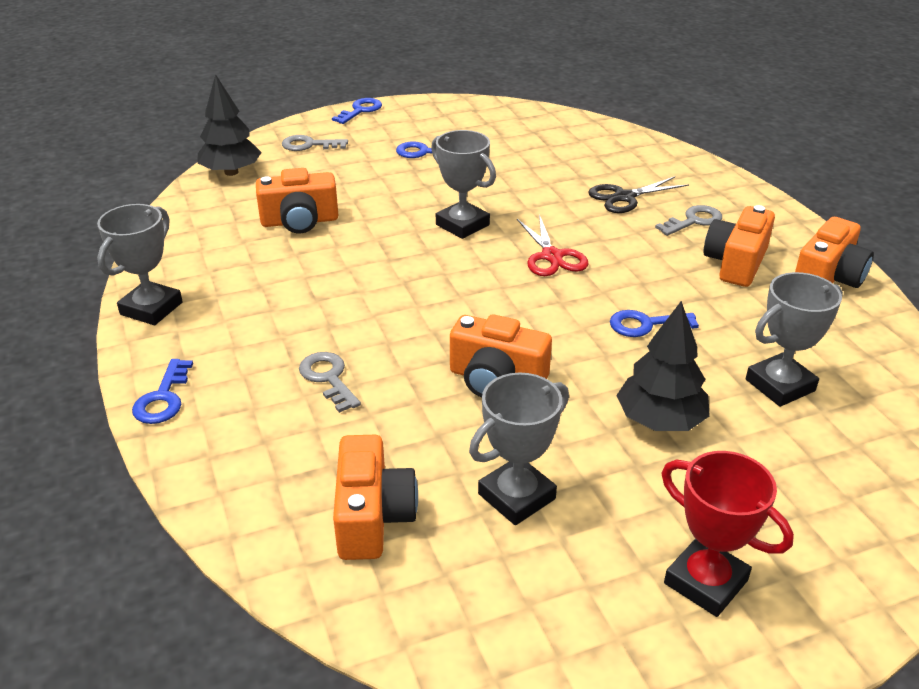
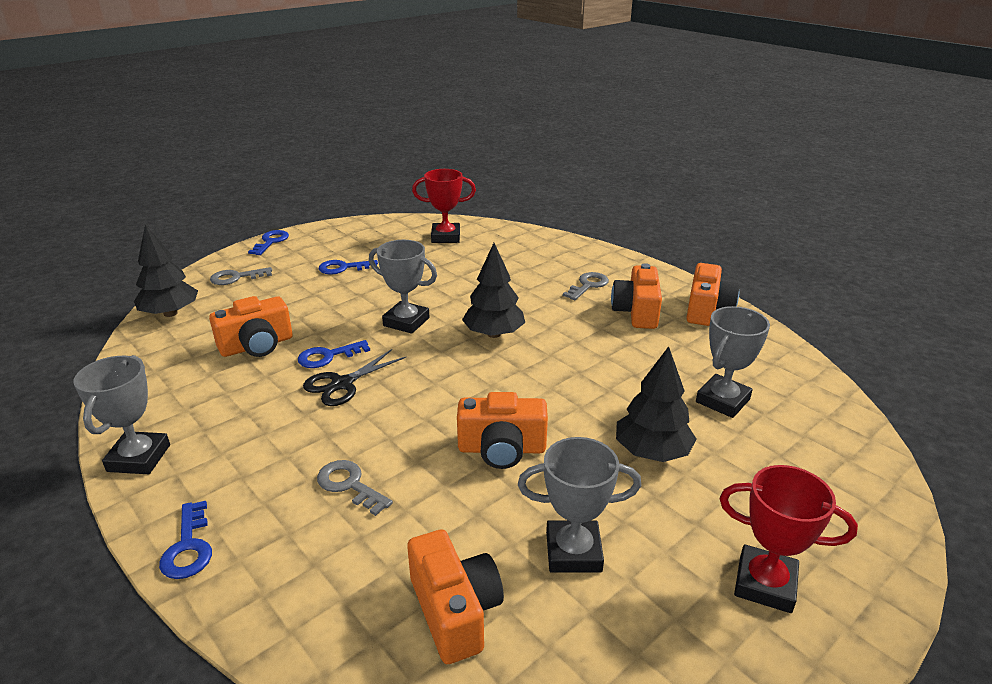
camera: 20 degrees left, 5 degrees down
(516, 496) = (573, 552): grey trophy -> grey trophy turned 60 degrees clockwise
(552, 256) = (494, 334): red scissors -> black tree
(554, 135) = (445, 237): none -> red trophy
(624, 197) = (526, 276): black scissors -> black scissors (342, 384)
(645, 325) = (597, 374): blue key -> blue key (328, 356)

